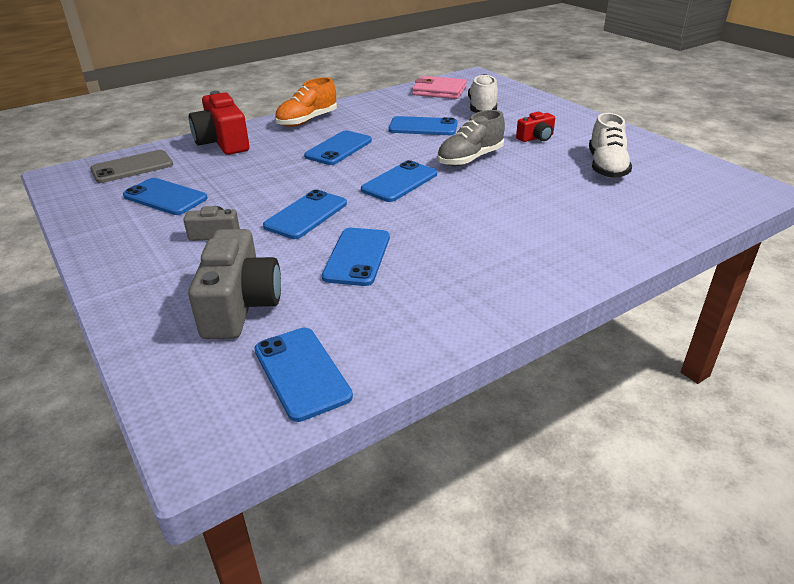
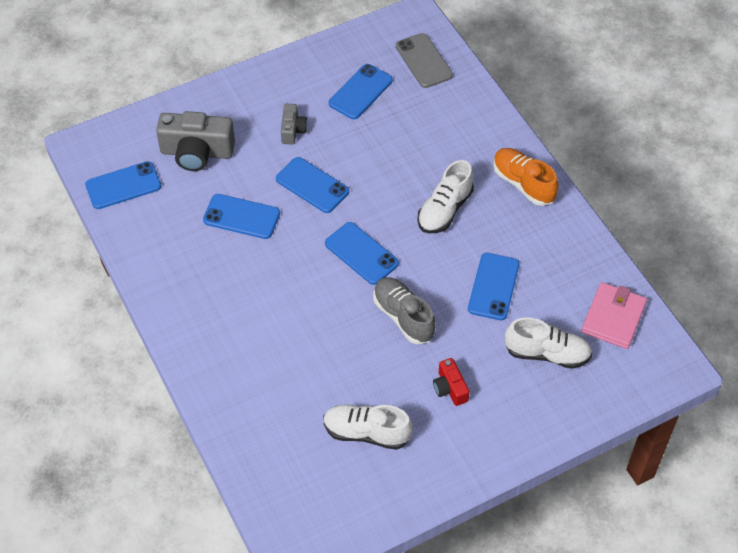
camera: 95 degrees right, 20 degrees up
(223, 142) = (473, 118): red camera -> none
(338, 148) = (444, 210): blue phone -> white shoe

